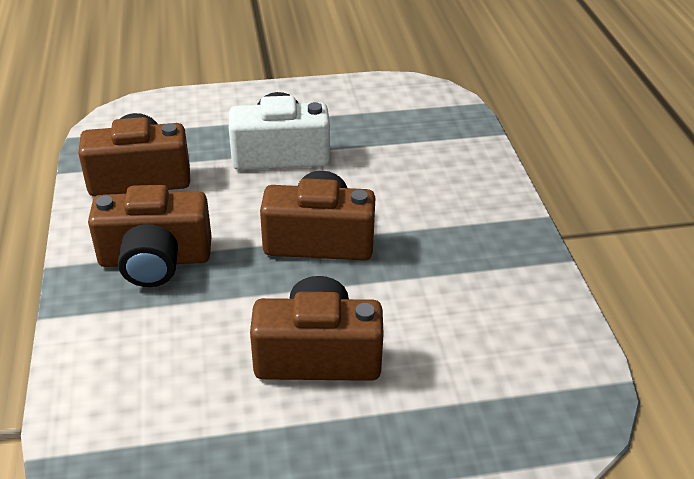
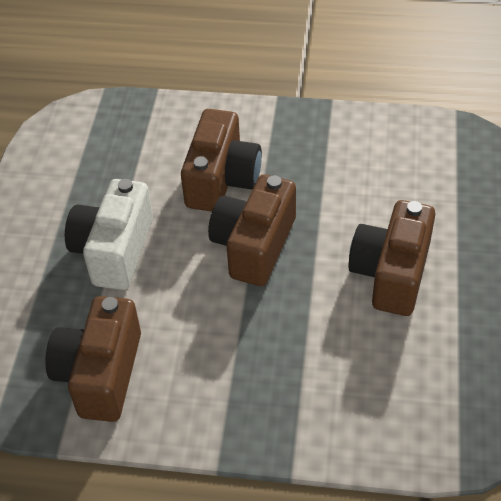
camera: 70 degrees left, 10 degrees up
(155, 260) = (239, 373): brown camera -> brown camera (221, 179)

